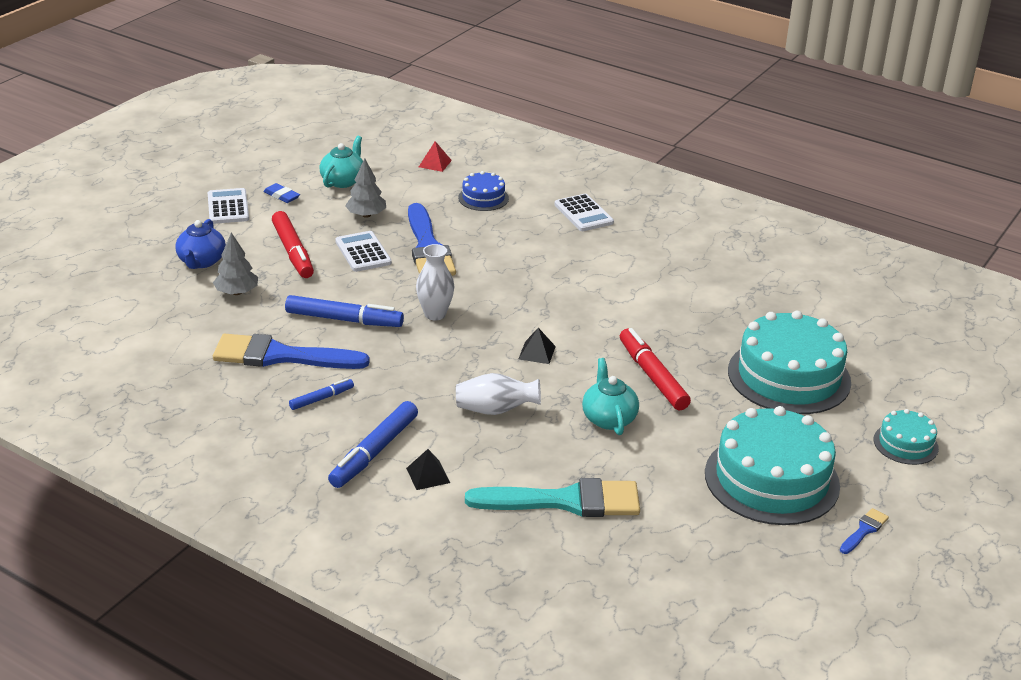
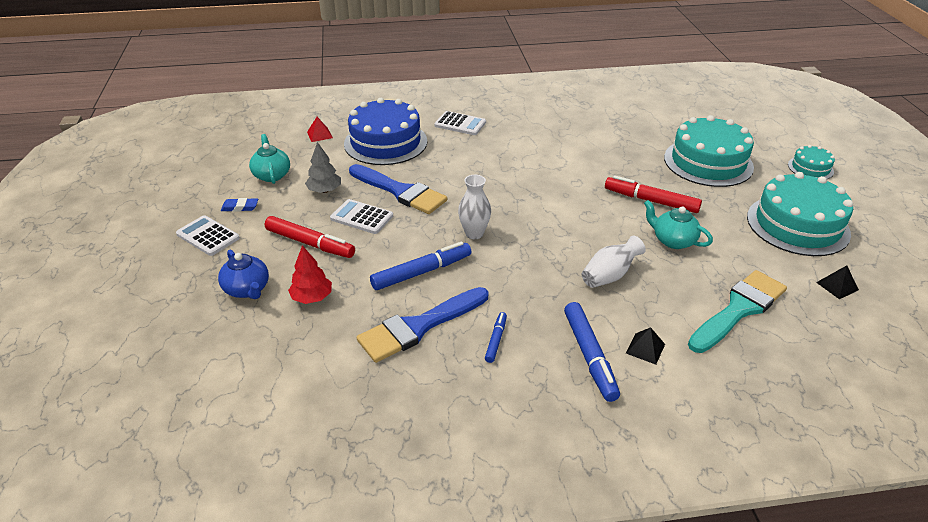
camera: 40 degrees left, 5 degrees up
(237, 292) = (312, 297): grey tree -> red tree
(483, 198) = (385, 142): blue cake -> blue cake, size x2.03
(537, 352) = (571, 223): black pyramid -> black pyramid (837, 286)
(864, 530) = (876, 226): blue brush -> none

